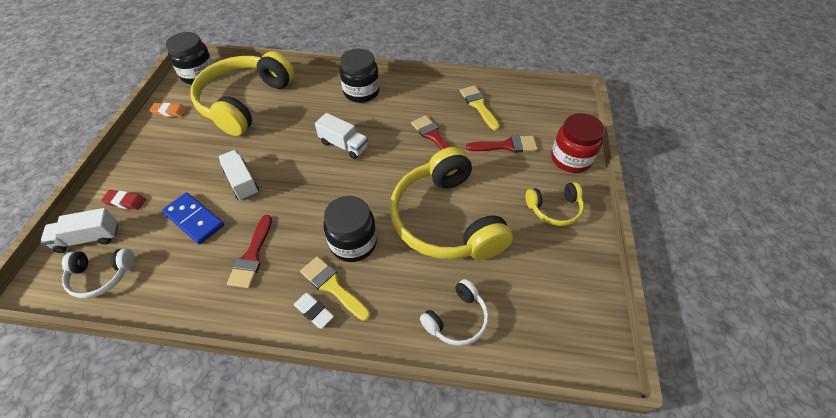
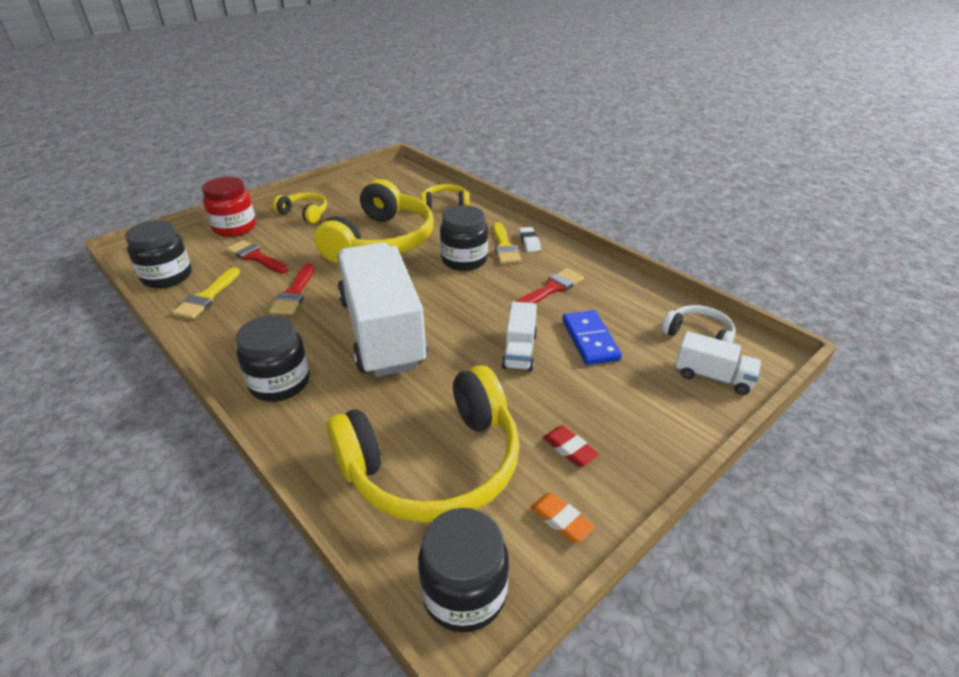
camera: 140 degrees left, 15 degrees down
(125, 202) = (664, 397): red eraser -> red eraser (569, 449)
(344, 145) = (382, 331): white truck -> white truck, size x2.28
(457, 319) = (445, 205): white headphones -> yellow headphones
(526, 102) = (167, 277): none -> black jar

